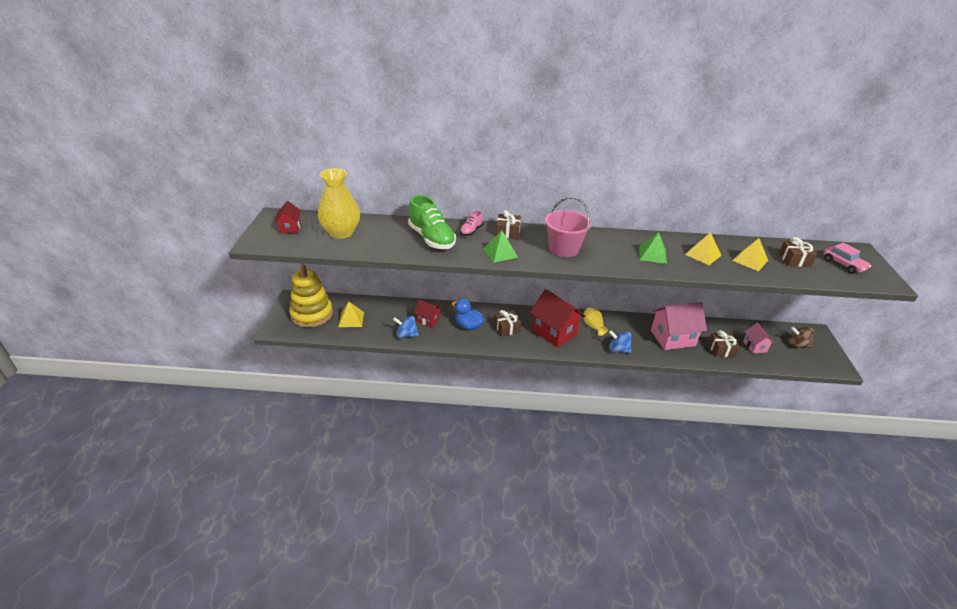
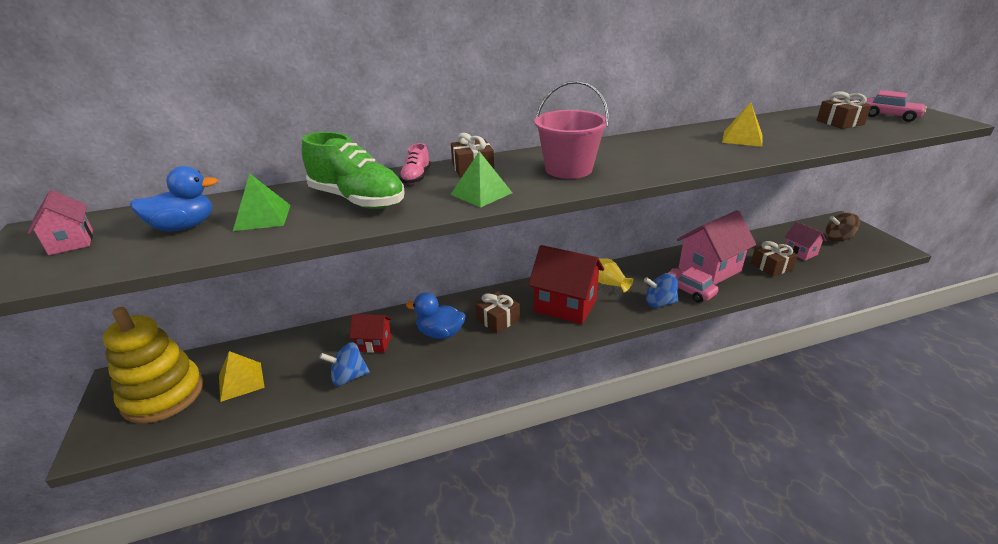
camera: 20 degrees left, 5 degrees down
(290, 228) = (71, 242): red house -> pink house
(341, 233) = (184, 227): yellow vase -> blue duck
(645, 348) = (688, 291): none -> pink car
(652, 254) = (686, 150): green pyramid -> green pyramid (263, 217)
(750, 260) = (798, 132): yellow pyramid -> none

